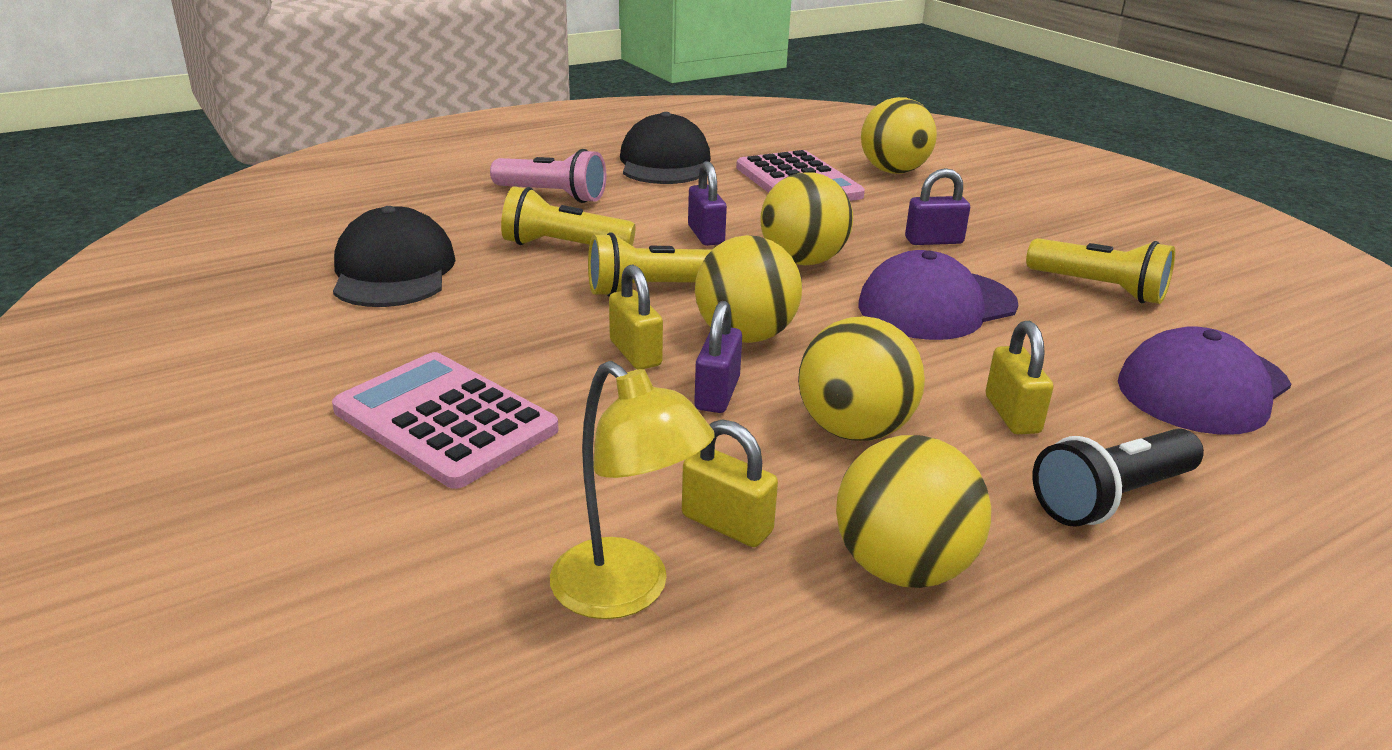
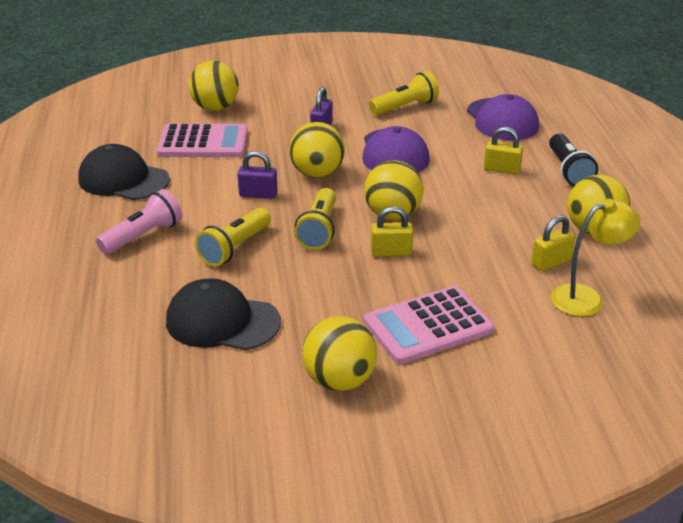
camera: 65 degrees left, 5 degrees up
(717, 394) = (445, 238): purple padlock -> none
(854, 430) = (495, 211): yellow ball -> yellow ball (339, 381)

